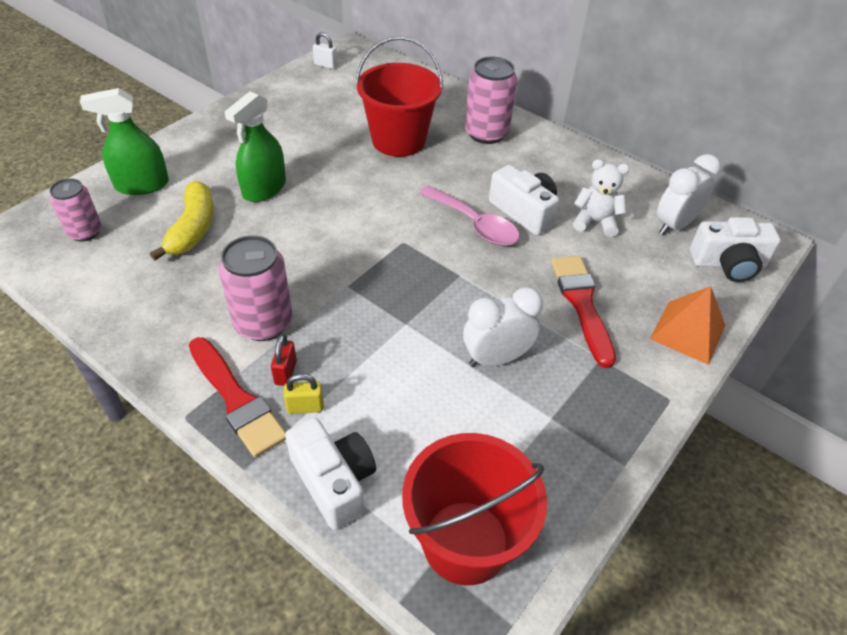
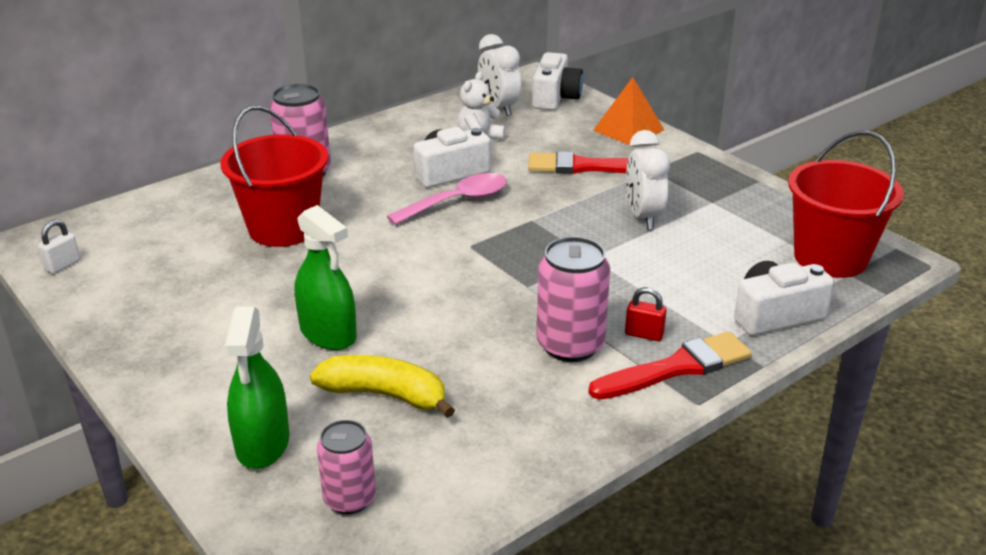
camera: 75 degrees left, 15 degrees down
(305, 407) = (690, 325): yellow padlock -> none

